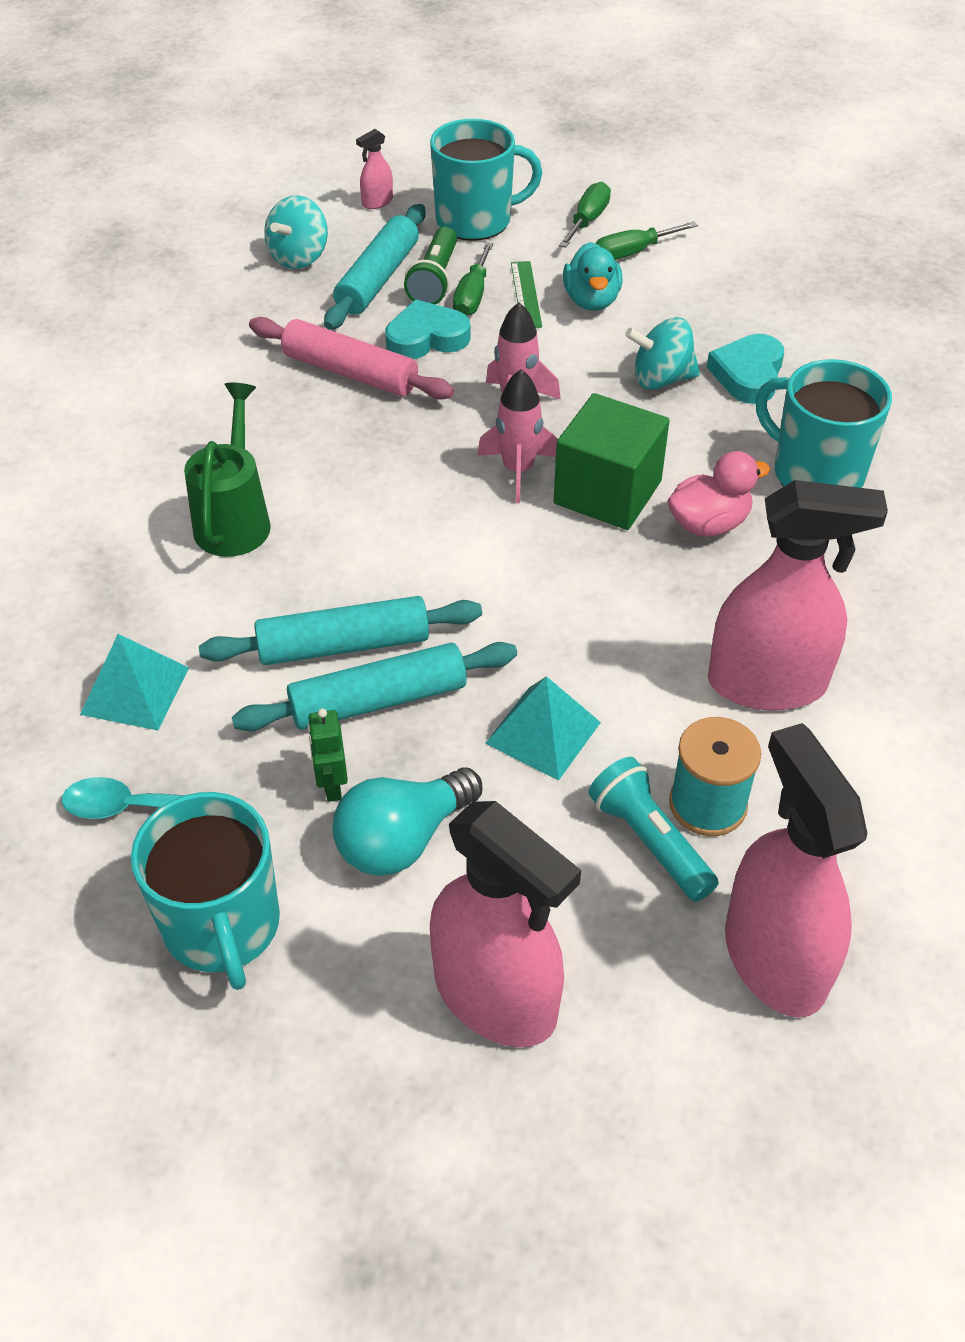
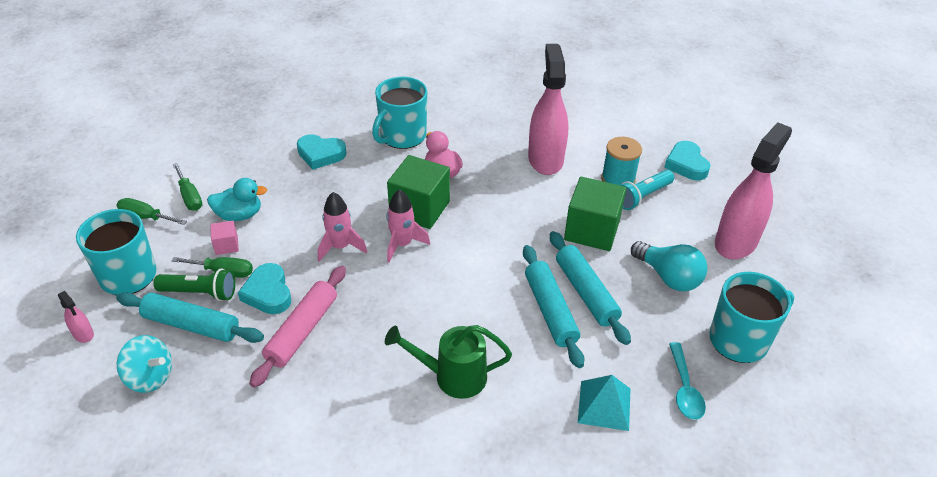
camera: 95 degrees left, 5 degrees down
(332, 785) = (645, 306): green robot -> none
(526, 294) = (226, 245): green ruler -> pink cube
(543, 733) = (592, 230): turquoise pyramid -> green cube
(661, 379) = (322, 187): turquoise spinning top -> none
(774, 958) = (686, 164): pink spray bottle -> turquoise heart

